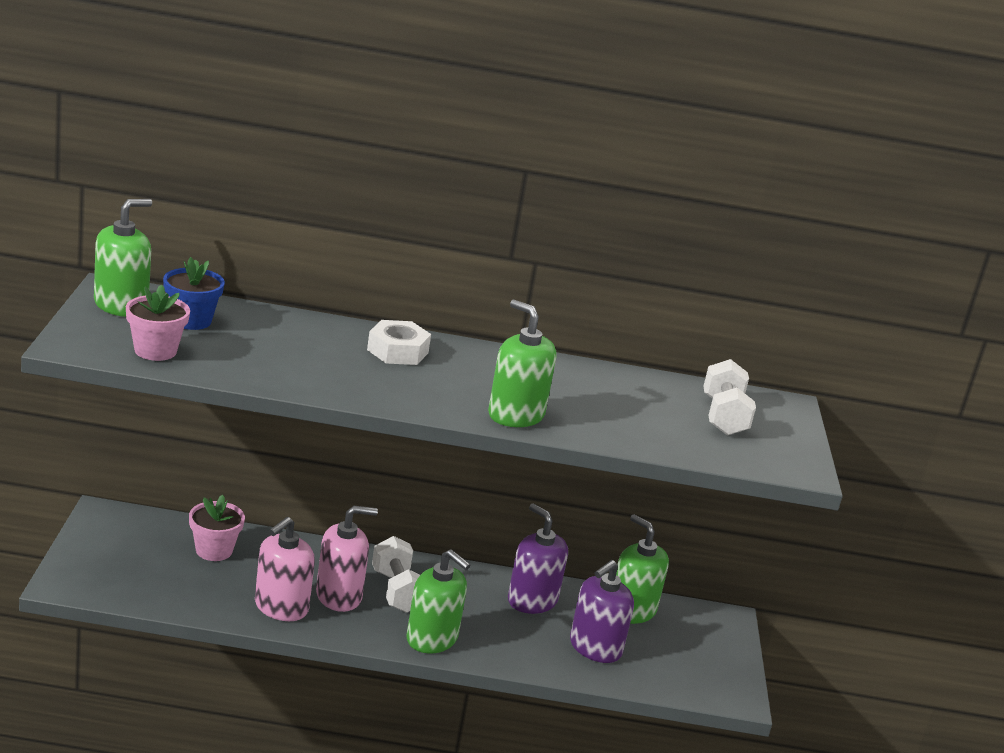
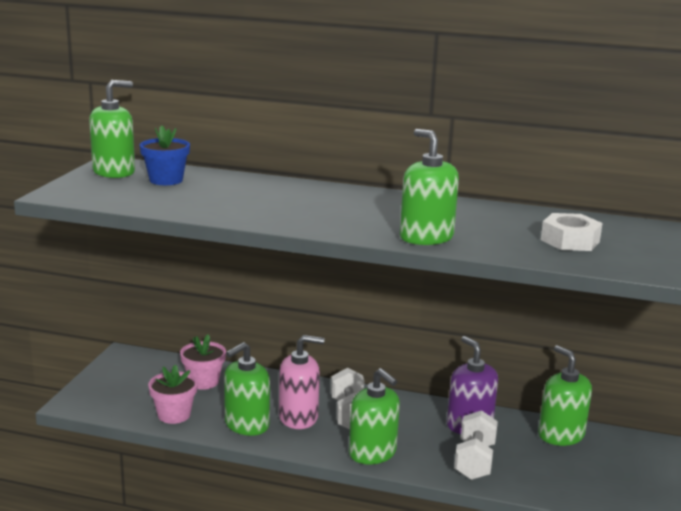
camera: 15 degrees right, 5 degrees down
(155, 351) = (125, 197): pink flower pot -> pink flower pot (174, 415)
(281, 607) = (246, 424): pink soap dispenser -> green soap dispenser
(397, 351) = (333, 197): white nut -> white nut (570, 241)
(595, 647) = (522, 464): purple soap dispenser -> none
(723, 417) = (628, 240): white dumbbell -> white dumbbell (474, 461)

